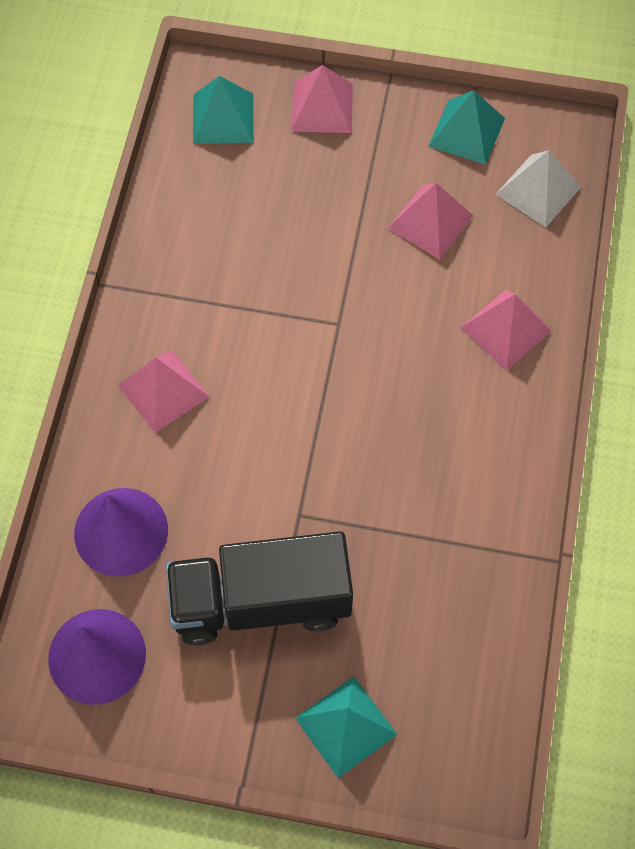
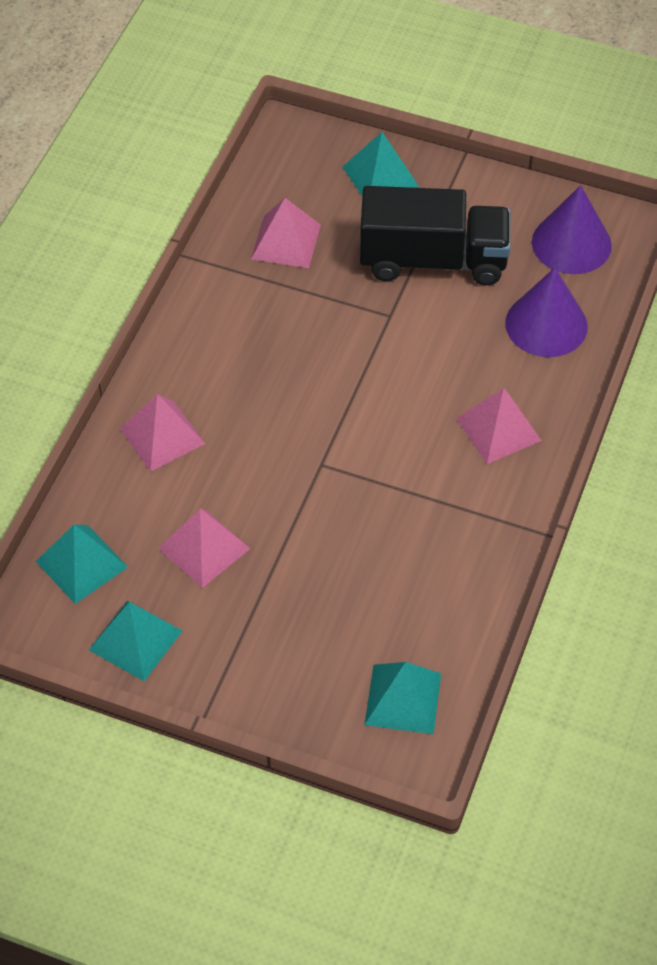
camera: 170 degrees left, 10 degrees down
(322, 107) = (288, 694): pink pyramid -> pink pyramid (286, 242)
(538, 190) = (82, 564): white pyramid -> turquoise pyramid

